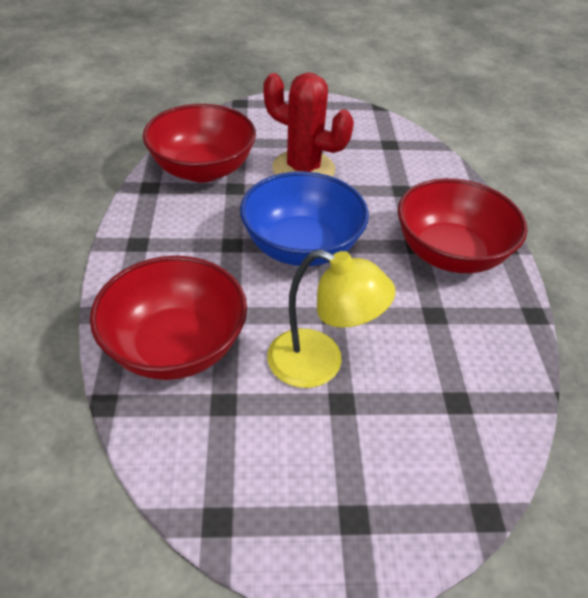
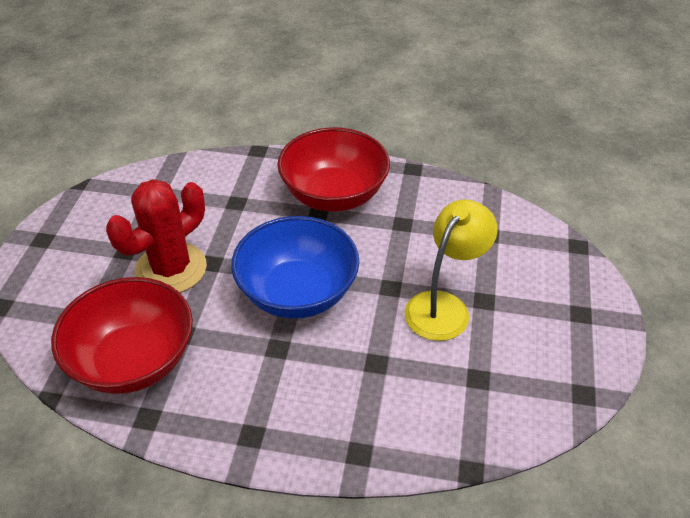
camera: 75 degrees left, 0 degrees up
(175, 346) = (409, 408): red bowl -> none

